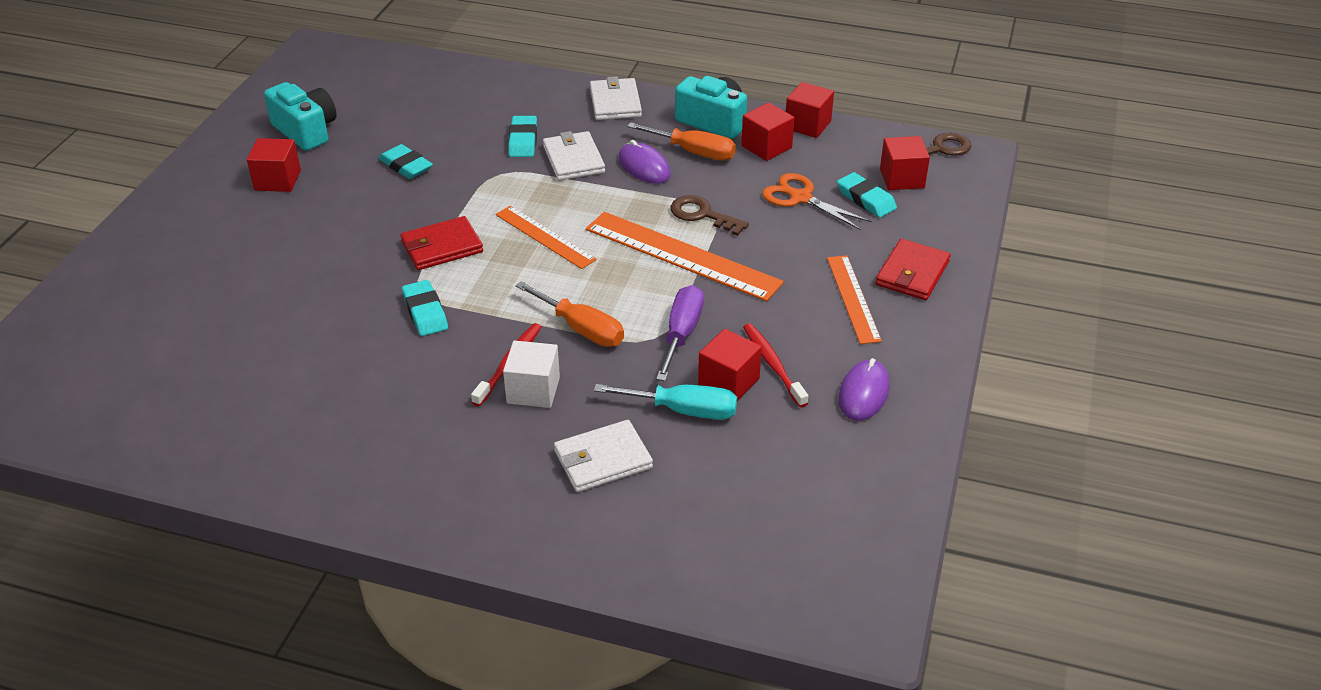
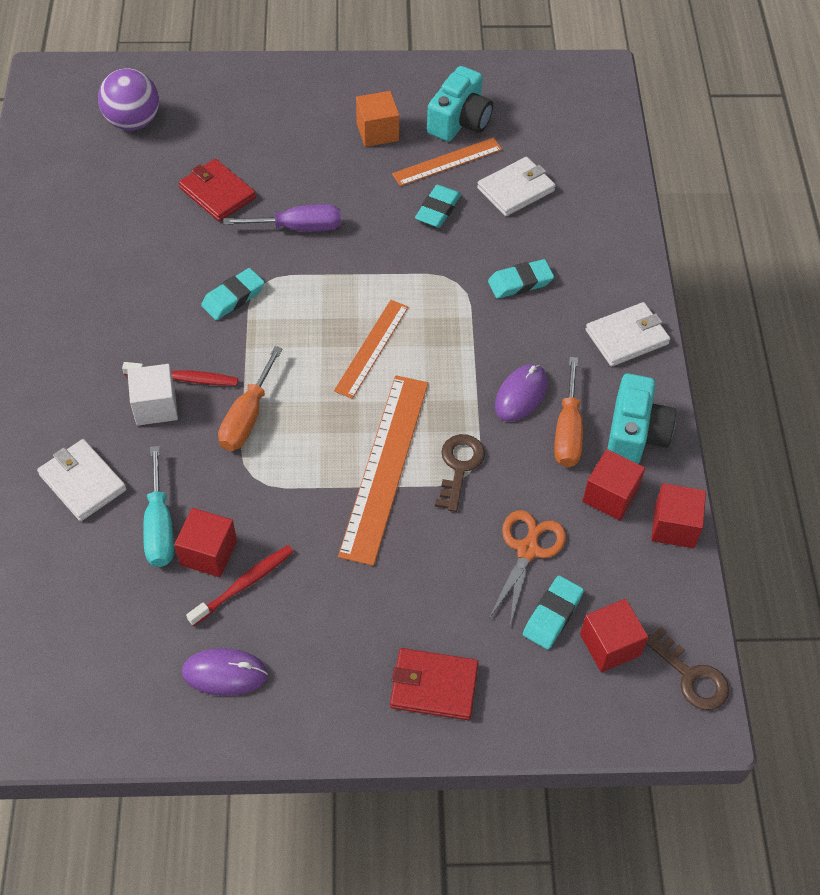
camera: 70 degrees right, 15 degrees up
(112, 344) = (133, 122): none -> purple ball
(277, 180) = (377, 132): red cube -> orange cube
(442, 247) = (327, 277): red wallet -> red wallet (217, 193)
(573, 159) = (507, 332): white wallet -> white wallet (516, 189)
(681, 334) = (265, 497): purple screwdriver -> purple screwdriver (298, 227)
(853, 298) = (370, 635): orange ruler -> orange ruler (447, 161)

